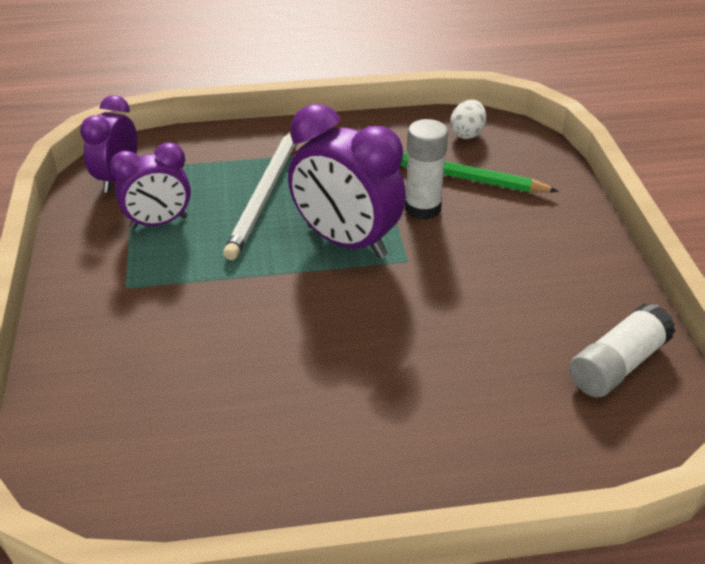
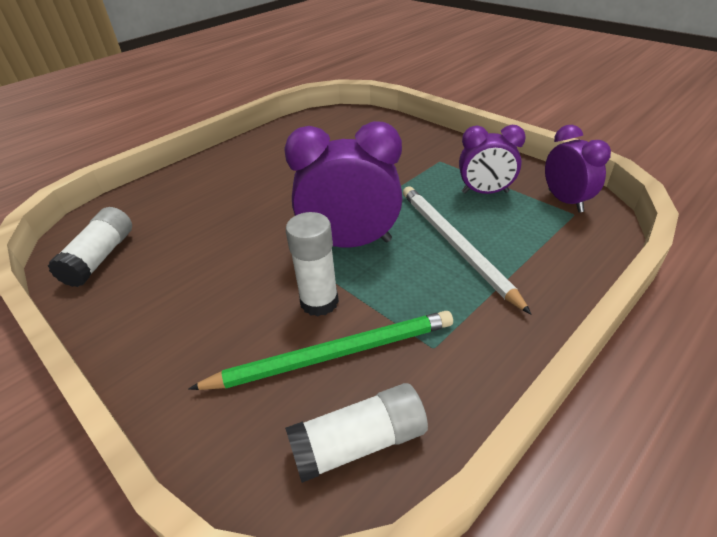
camera: 145 degrees right, 0 degrees up
(159, 223) = (485, 192): purple clock -> purple clock turned 120 degrees counterclockwise
(467, 133) = (359, 443): white egg -> white glue stick

